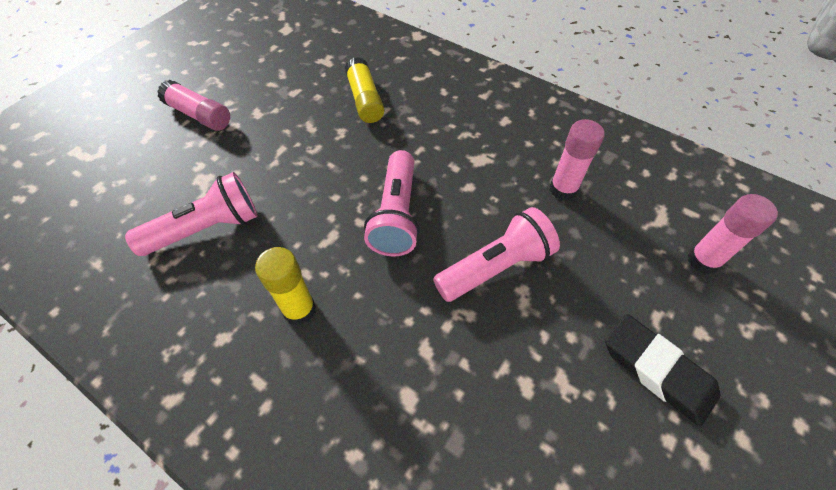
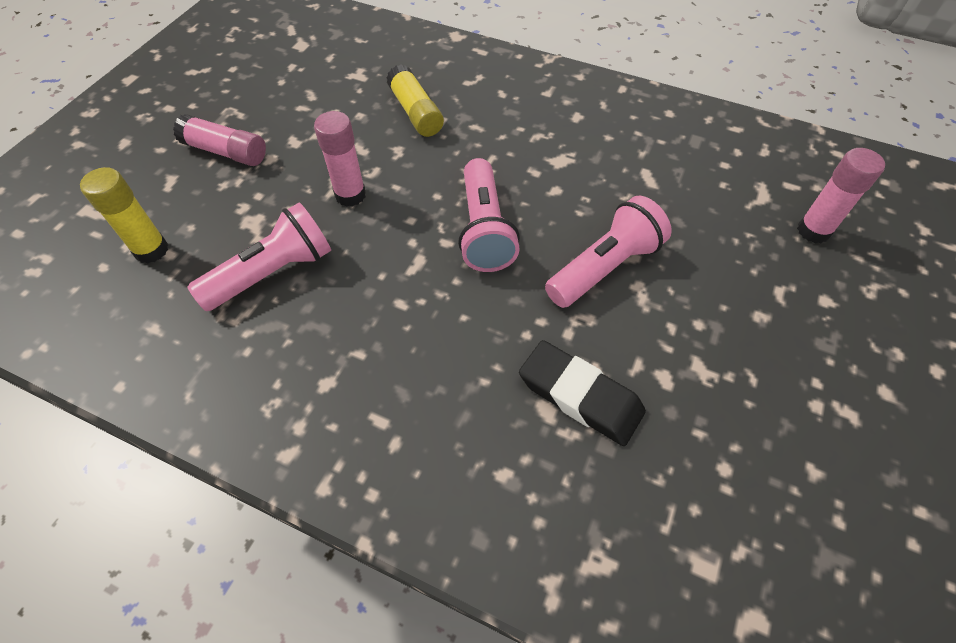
camera: 10 degrees left, 0 degrees up
(299, 310) = (404, 341): yellow glue stick -> yellow glue stick (151, 250)
(563, 189) = (656, 180): pink glue stick -> pink glue stick (350, 195)
(657, 370) = (791, 342): black eraser -> black eraser (580, 396)

